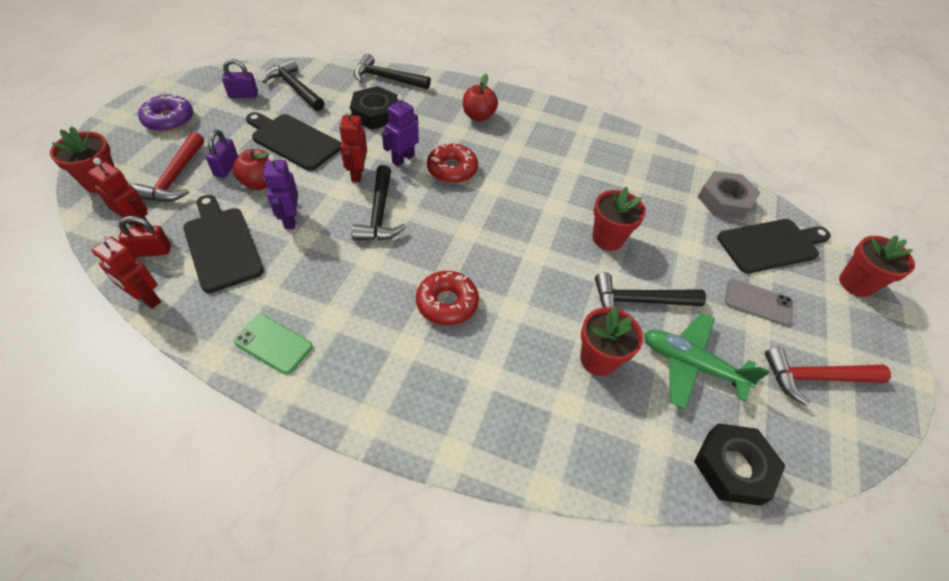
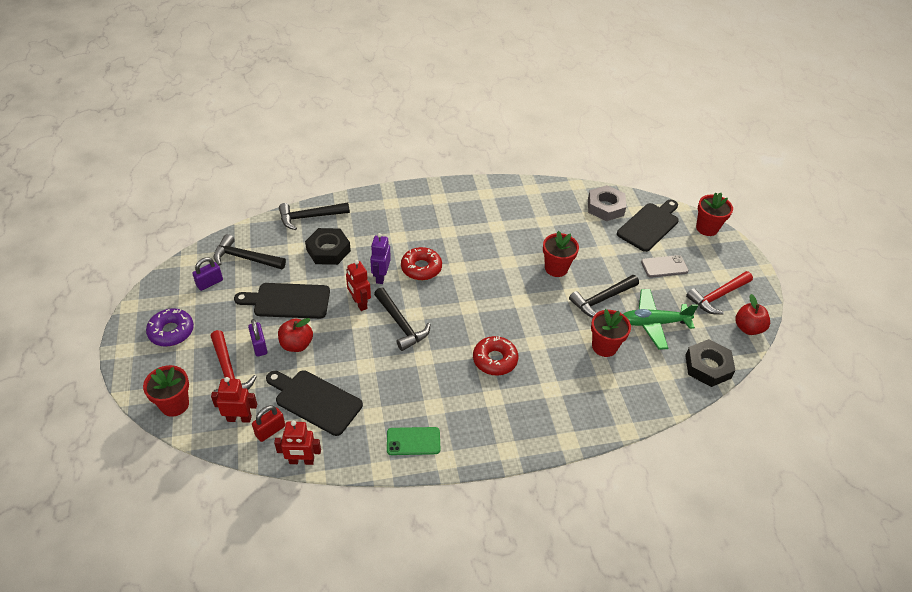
camera: 30 degrees left, 5 degrees down
(290, 219) = (344, 359): purple robot -> none
(478, 116) = (404, 217): red apple -> red apple (748, 328)

